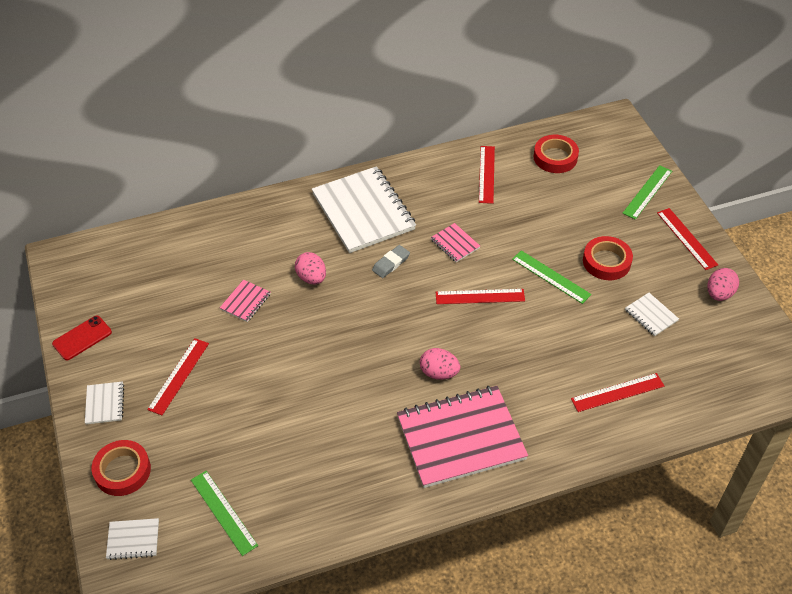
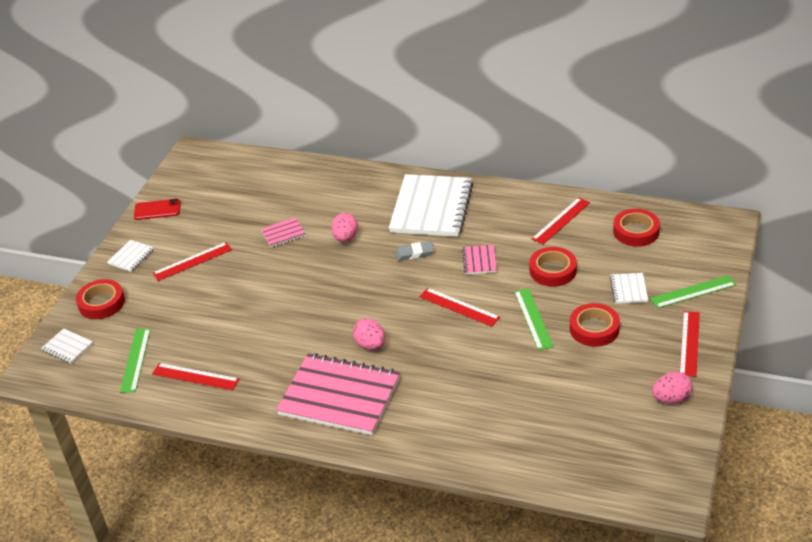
camera: 40 degrees right, 10 degrees down
(524, 224) = (553, 270): none -> red tape
(617, 392) = (496, 427): red ruler -> red ruler (195, 376)
(651, 315) = (589, 386): white notebook -> white notebook (628, 289)

